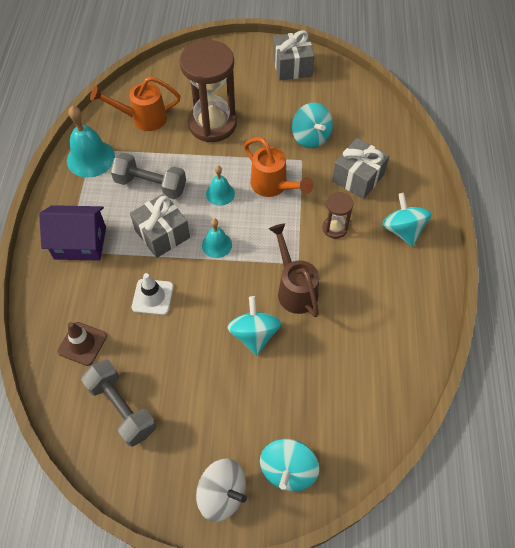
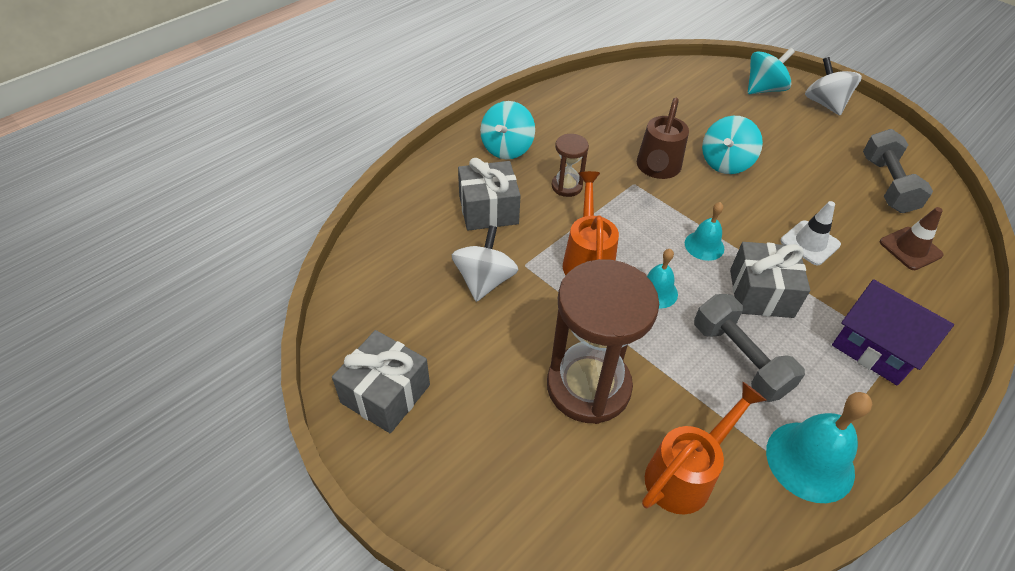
camera: 140 degrees left, 10 degrees down
(143, 119) = (686, 473): orange watering can -> orange watering can turned 75 degrees counterclockwise
(310, 137) = (484, 281): turquoise spinning top -> white spinning top

